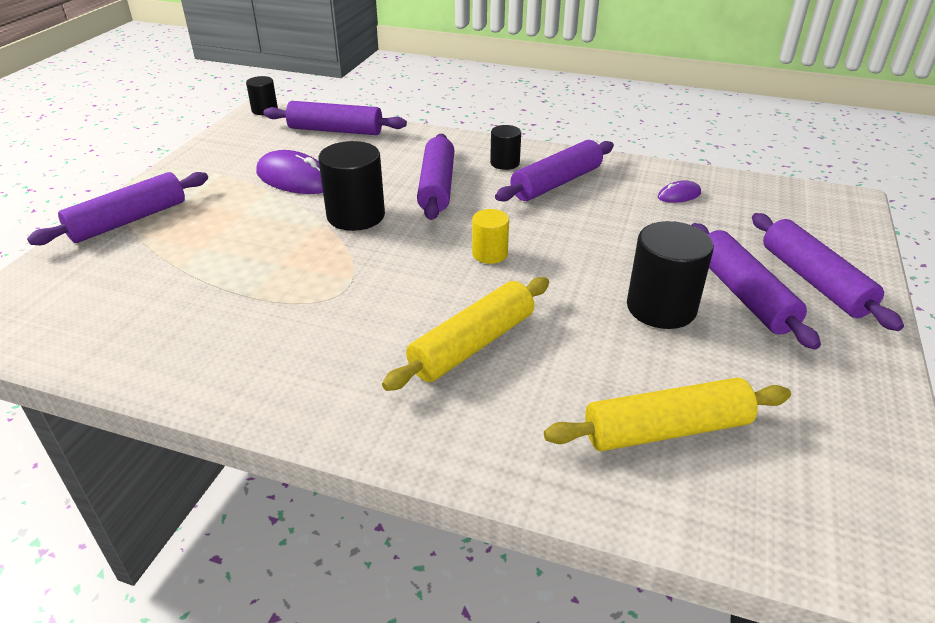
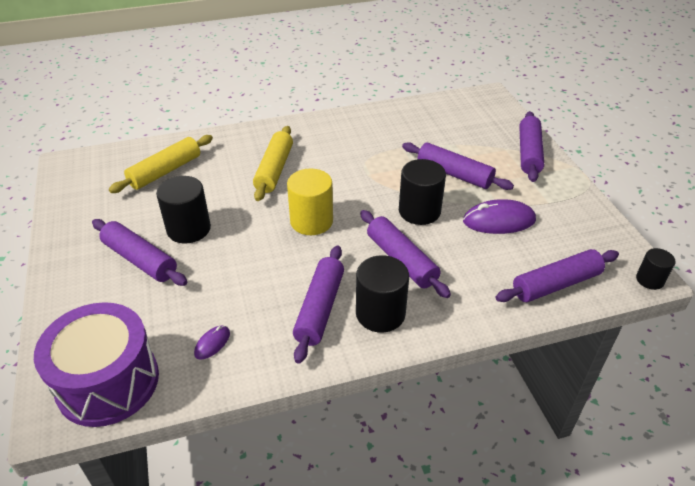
camera: 145 degrees right, 5 degrees up
(489, 254) = (311, 221): yellow cylinder -> yellow cylinder, size x1.75
(505, 163) = (380, 313): black cylinder -> black cylinder, size x1.75
(792, 203) = (108, 382): none -> purple drum
(813, 281) = (92, 292): purple rolling pin -> purple rolling pin (454, 174)

